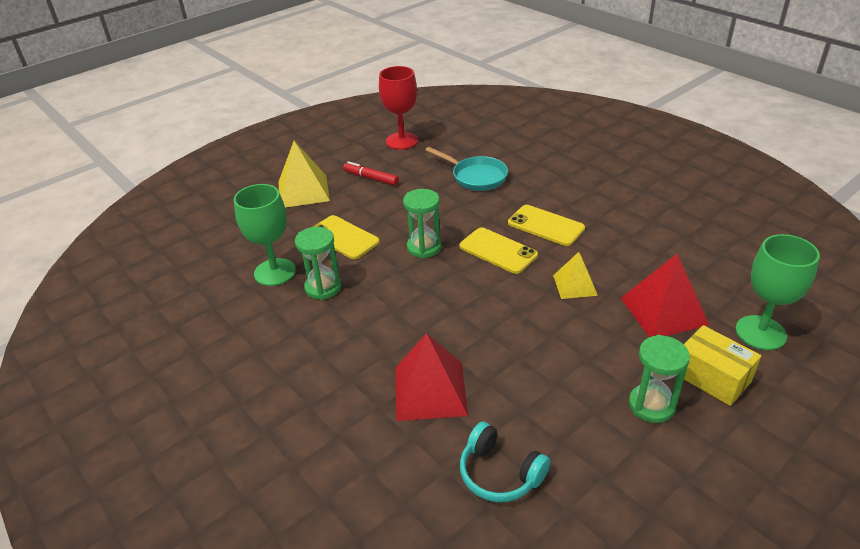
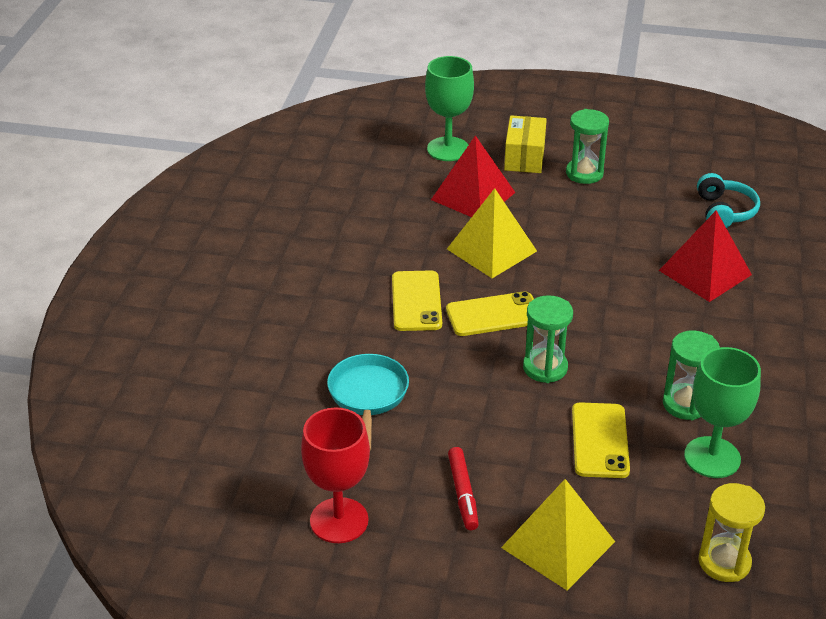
camera: 130 degrees left, 0 degrees up
(218, 234) = (724, 562): none -> yellow hourglass
(498, 251) = (493, 315): yellow phone -> yellow phone turned 75 degrees clockwise
(575, 285) = (492, 250): yellow pyramid -> yellow pyramid, size x1.64

